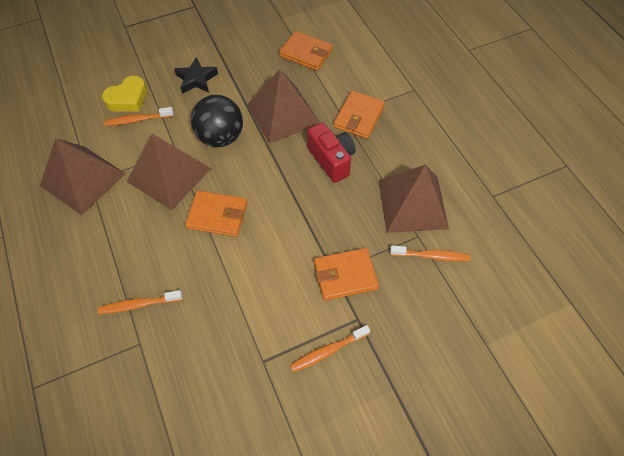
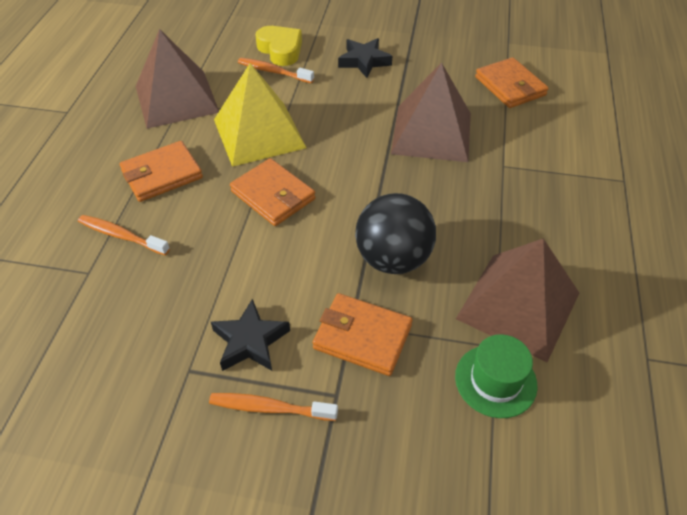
camera: 35 degrees right, 10 degrees down
(128, 99) = (280, 50): yellow heart -> yellow heart turned 120 degrees counterclockwise
(169, 175) = (259, 133): brown pyramid -> yellow pyramid
(221, 137) = (342, 124): black ball -> black ball (393, 259)
(284, 320) = (250, 341): none -> black star
(332, 160) = (451, 205): red camera -> none
(359, 117) = (523, 176): orange wallet -> orange wallet (162, 174)
(431, 256) = (495, 380): orange toothbrush -> green hat

